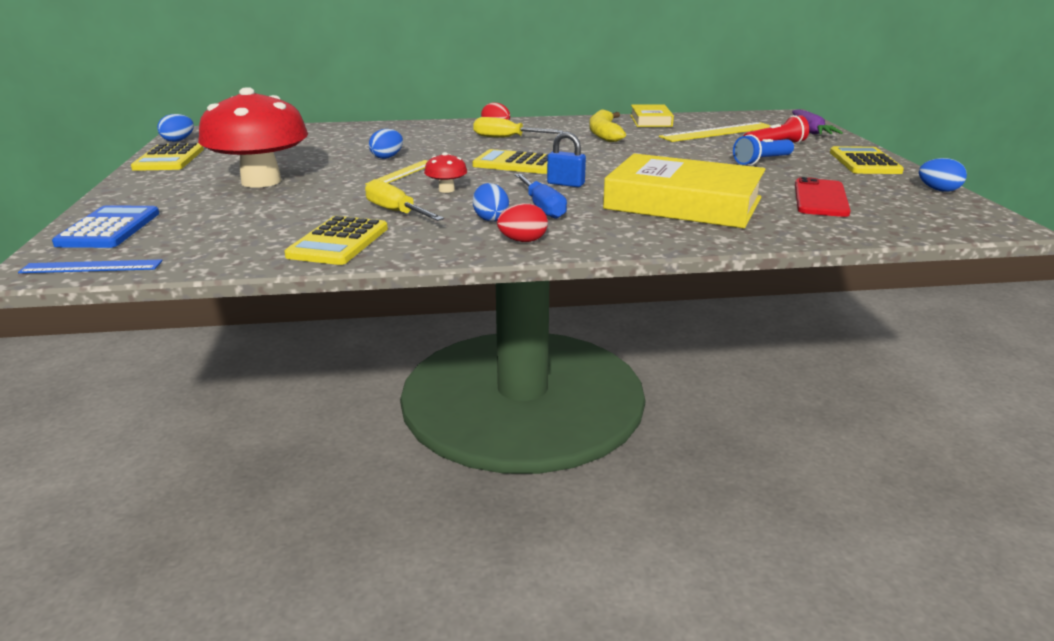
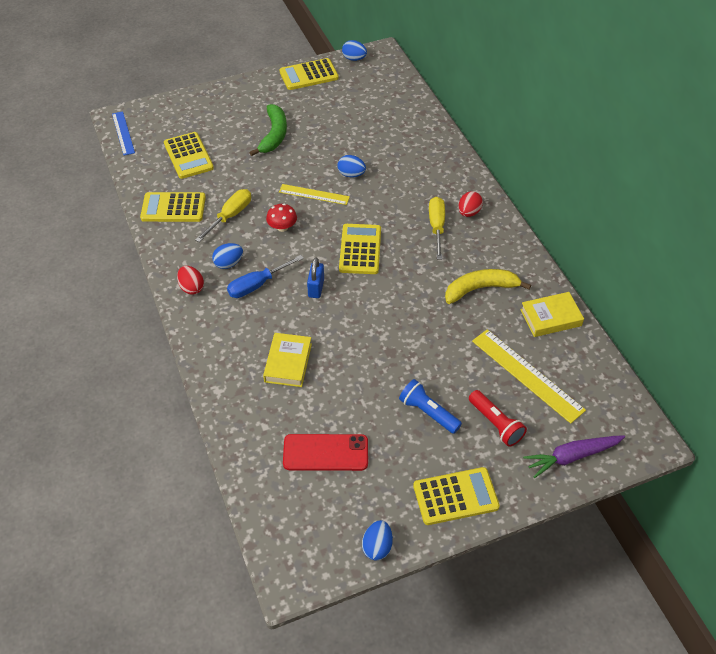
camera: 75 degrees right, 25 degrees up
(109, 229) = (175, 113): blue calculator -> none
(230, 226) = (188, 156): none -> yellow calculator
(261, 181) = (274, 135): red mushroom -> green banana
(683, 203) = (288, 363): yellow book -> yellow book, size x0.51

